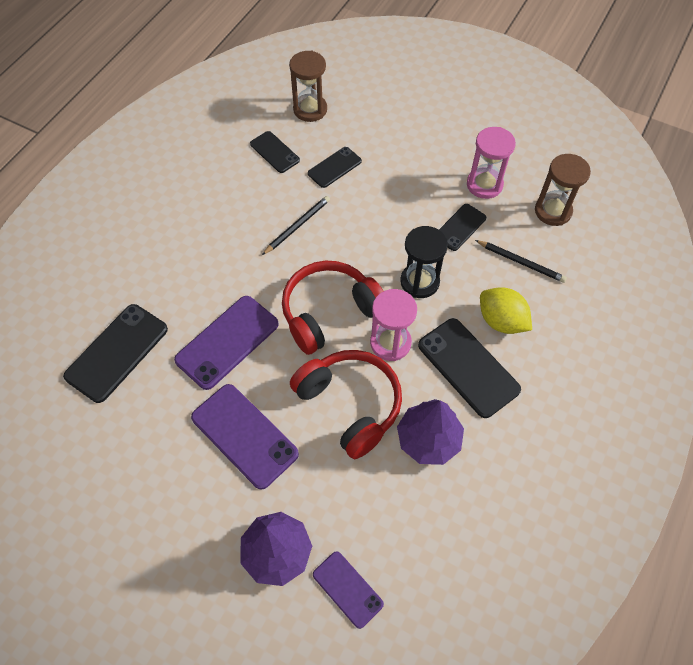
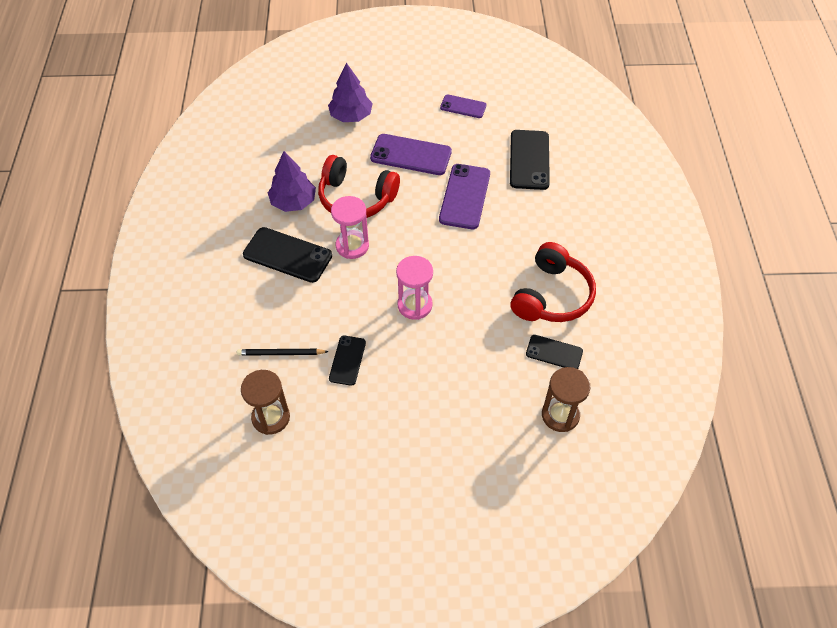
camera: 150 degrees right, 5 degrees down
(297, 226) = (481, 296): black pencil -> none
(329, 312) = (409, 246): red headphones -> red headphones (552, 296)
(334, 167) = (491, 364): black phone -> none
(347, 589) = (301, 118): purple phone -> purple phone (463, 107)
(419, 282) = (356, 298): black hourglass -> none
(484, 185) = (346, 414): pink hourglass -> pink hourglass (415, 305)
(501, 321) = (277, 298): yellow lemon -> none

